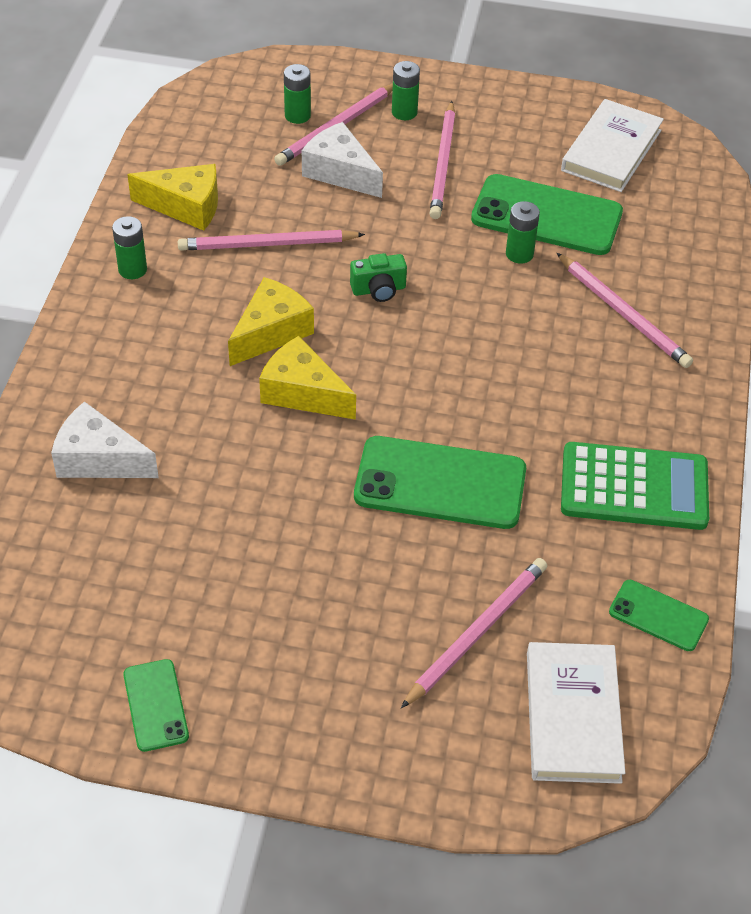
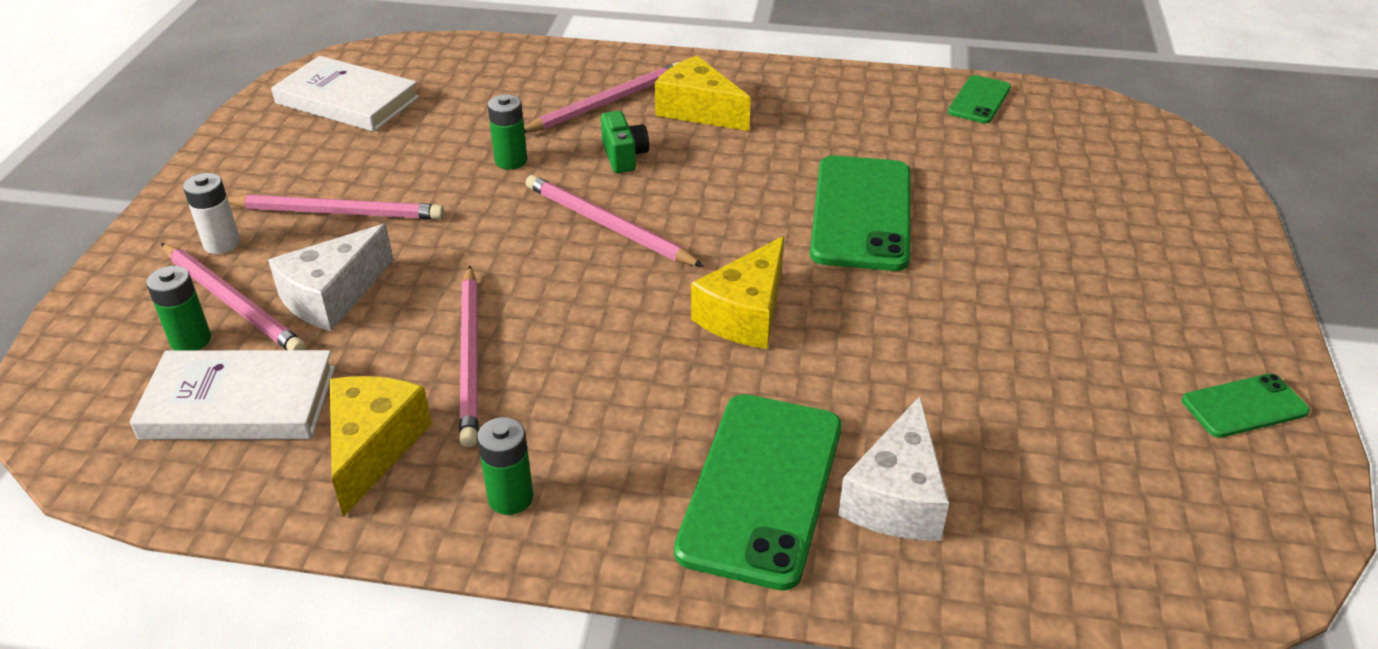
camera: 90 degrees left, 10 degrees down
(271, 332) = (641, 345): yellow cheese -> yellow cheese (698, 110)
(378, 289) = (565, 259): green camera -> green camera (624, 156)
(404, 112) = (222, 243): green battery -> white battery
(476, 633) = (1042, 192): pink pencil -> pink pencil (608, 226)
(546, 216) = (450, 142): green phone -> green phone (762, 488)
(573, 716) = (1106, 143): white book -> white book (239, 403)
(634, 487) = (836, 106): green calculator -> none

